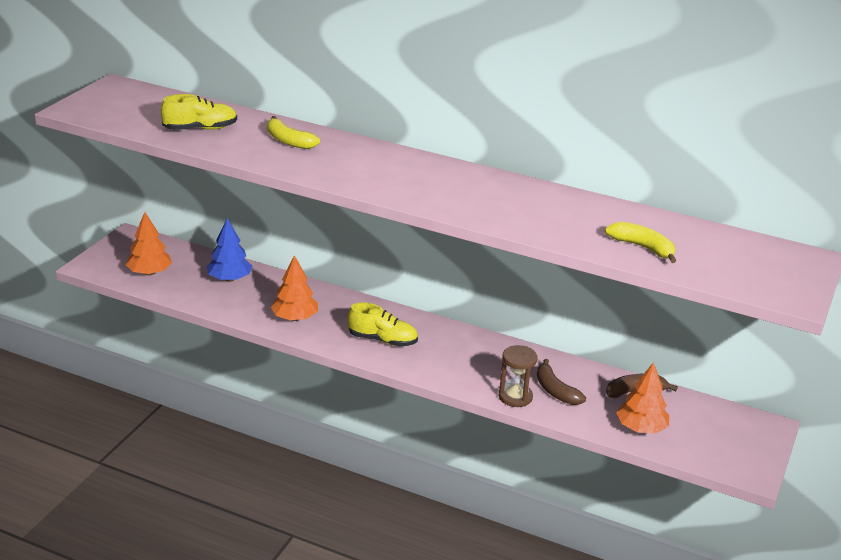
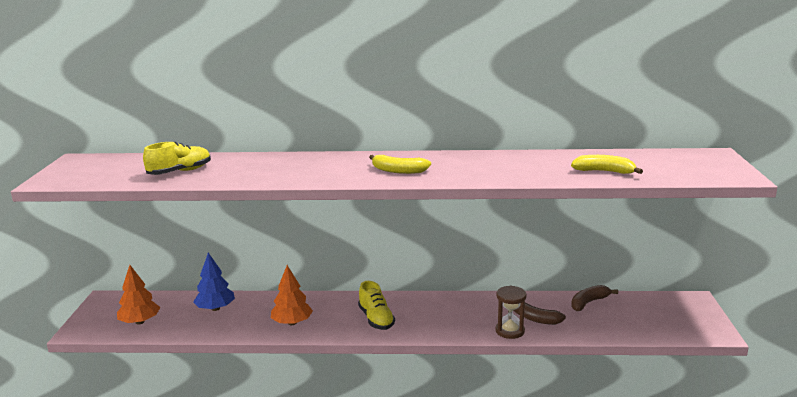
camera: 20 degrees left, 10 degrees down
(288, 141) = (264, 165): yellow banana -> yellow banana (398, 171)
(383, 340) = (376, 319): yellow shoe -> yellow shoe turned 75 degrees clockwise
(641, 428) = (616, 326): orange tree -> none

